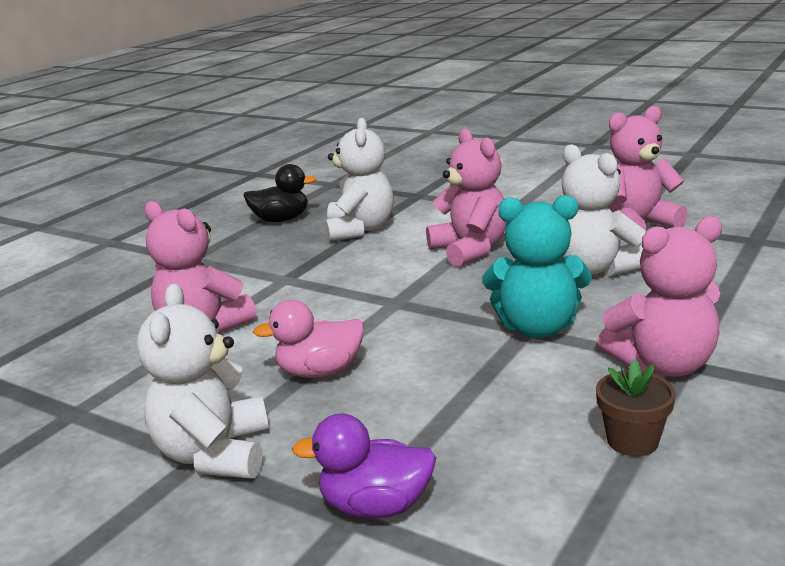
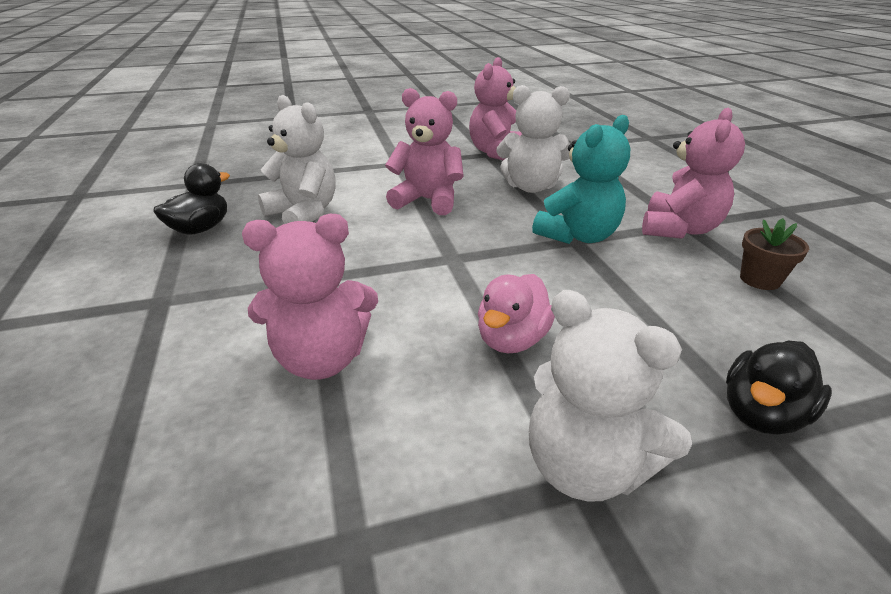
camera: 50 degrees left, 10 degrees up
(376, 506) = (762, 414): purple duck -> black duck

